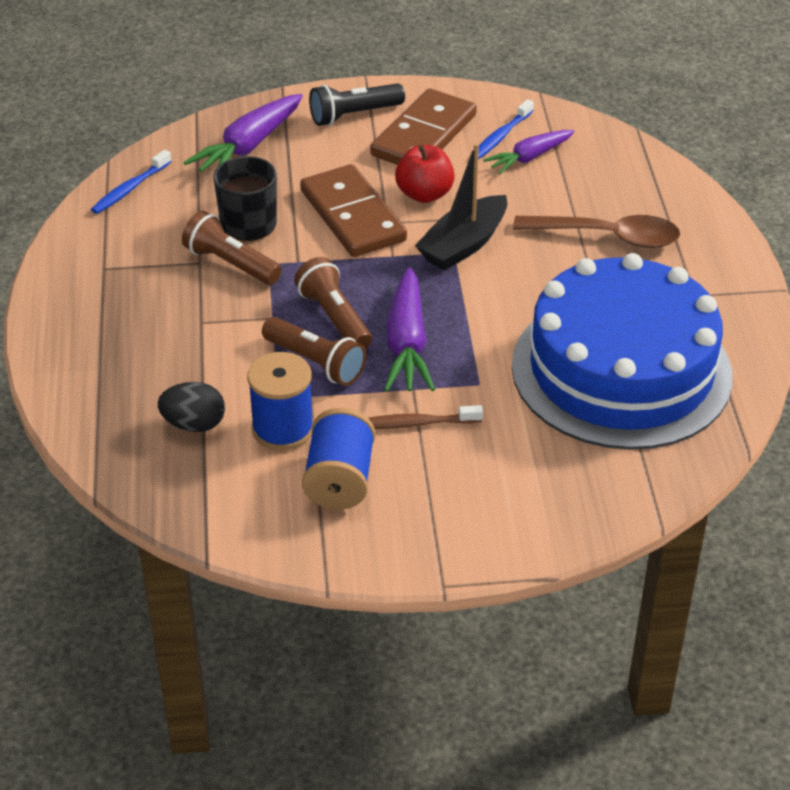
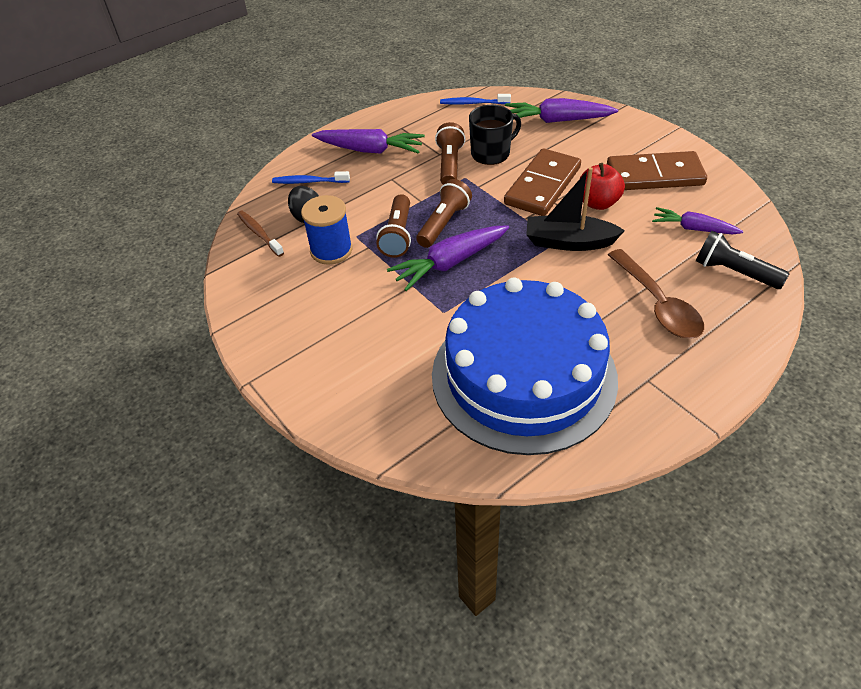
camera: 60 degrees right, 5 degrees up
(119, 314) = (370, 150): none -> purple carrot
(339, 480) = (307, 293): blue spool -> none
(353, 115) = (636, 141): black flashlight -> black flashlight (734, 272)
(416, 423) = (382, 301): brown toothbrush -> brown toothbrush (259, 234)
(501, 136) = (698, 206): blue toothbrush -> blue toothbrush (309, 182)

